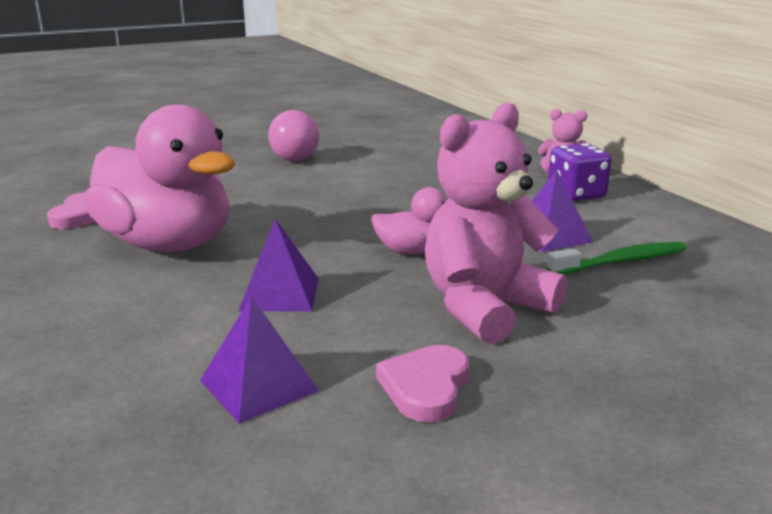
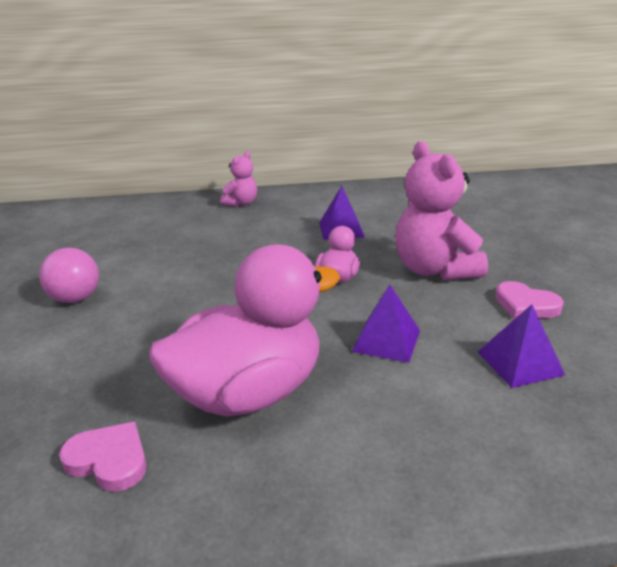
camera: 70 degrees left, 5 degrees up
(576, 194) = (279, 207): purple dice -> none
(621, 262) = (390, 220): green toothbrush -> none

